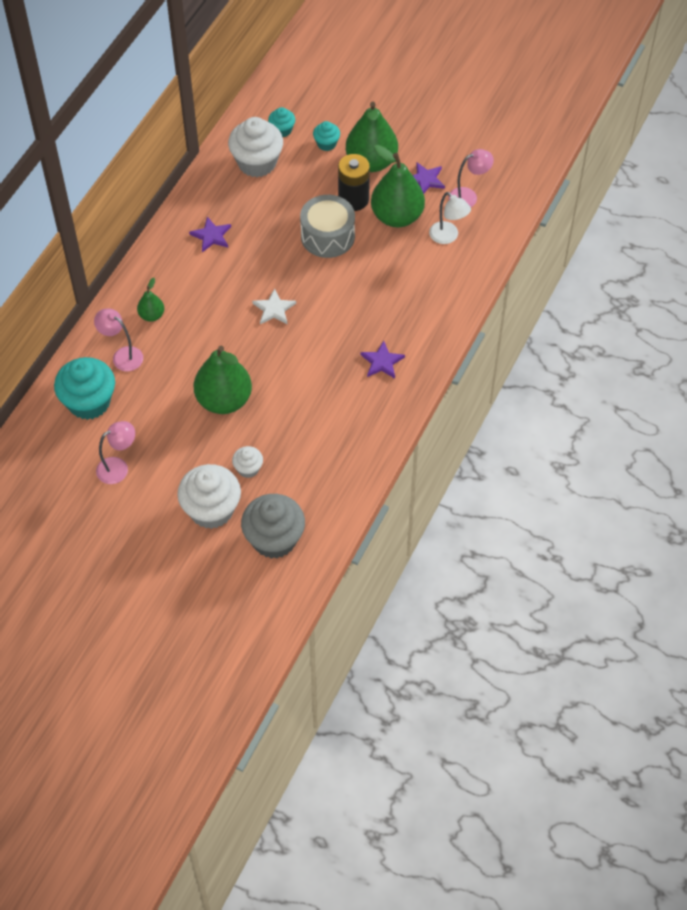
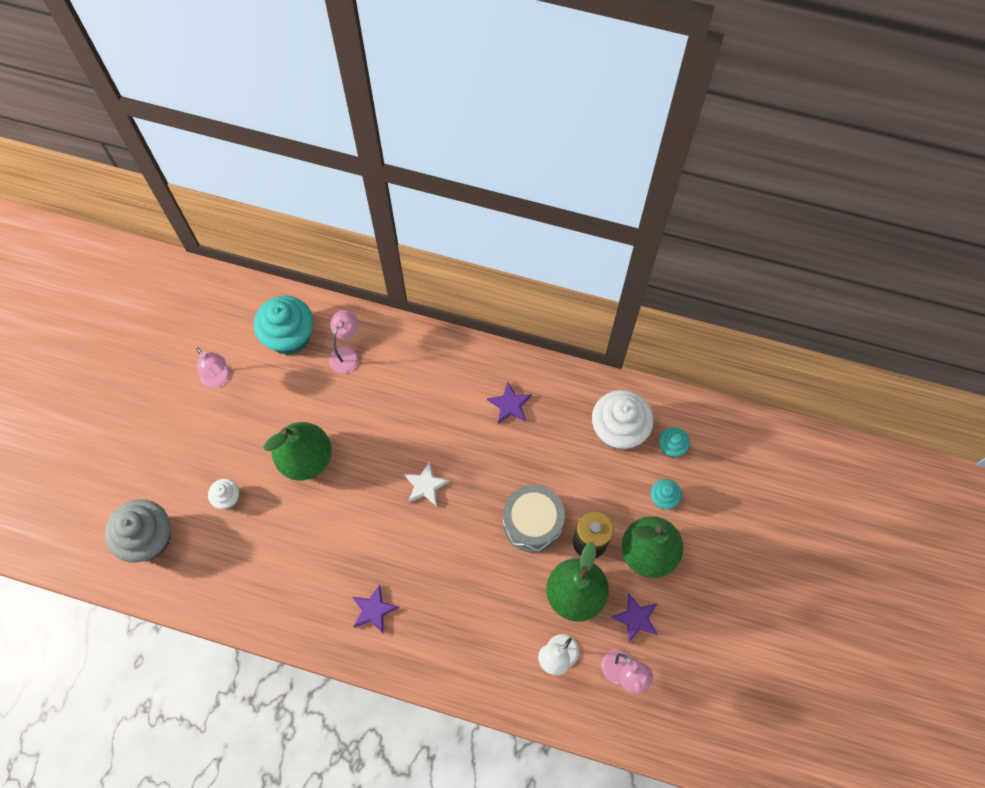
camera: 80 degrees right, 10 degrees up
(152, 315) = (399, 369): green pear -> none
(211, 510) = (178, 473): white cupcake -> none

